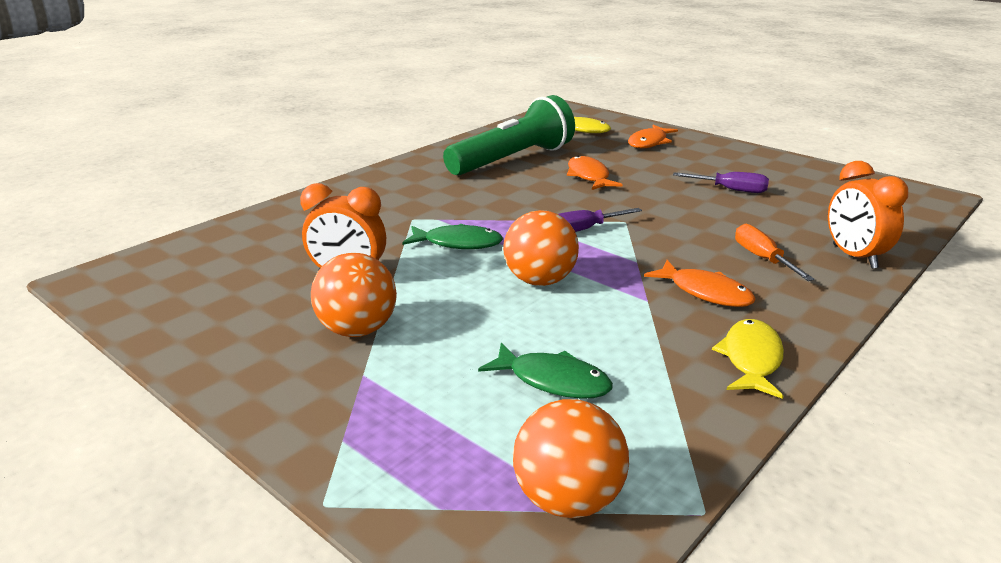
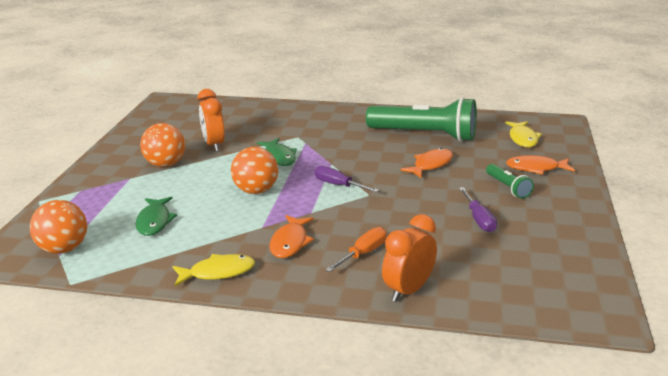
camera: 60 degrees right, 0 degrees up
(676, 162) = (508, 187): none -> green flashlight

